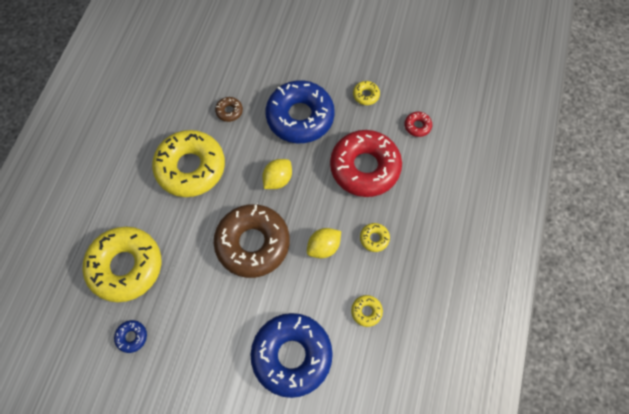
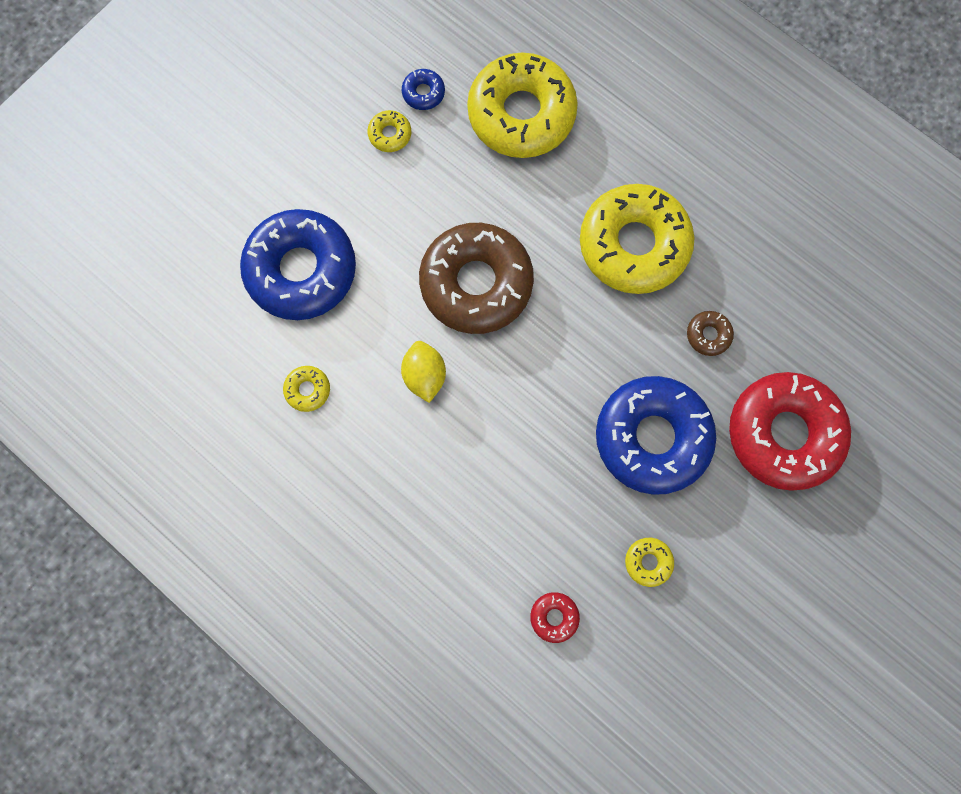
camera: 115 degrees right, 10 degrees up
(278, 179) = (559, 358): yellow lemon -> none
(365, 167) = (520, 495): red donut -> red donut (783, 433)
(374, 238) = (402, 452): yellow donut -> yellow donut (390, 134)

